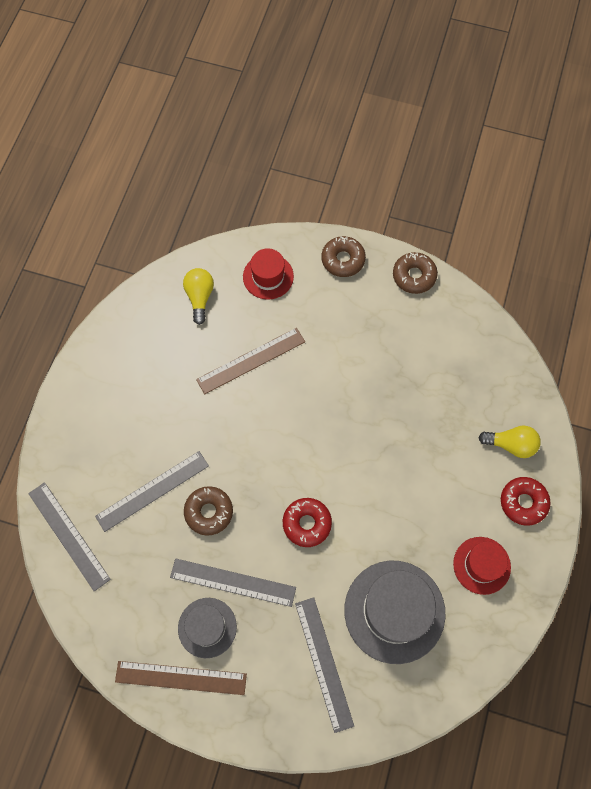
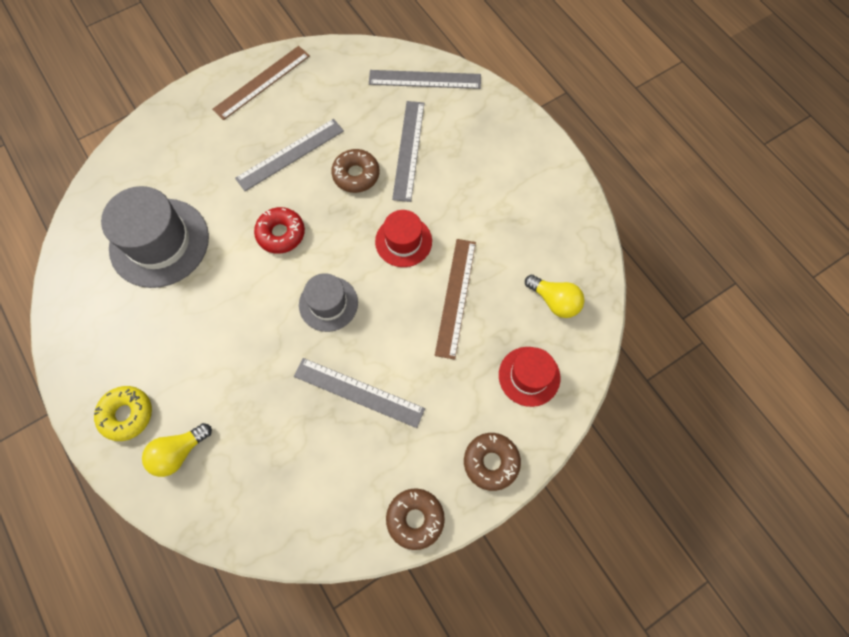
camera: 130 degrees right, 0 degrees up
(207, 627) = (277, 118): grey hat -> grey hat (328, 303)
(324, 663) = (178, 170): grey ruler -> grey ruler (358, 392)
(481, 565) = (120, 334): red hat -> red hat (403, 241)
(523, 502) = (127, 414): red donut -> yellow donut

